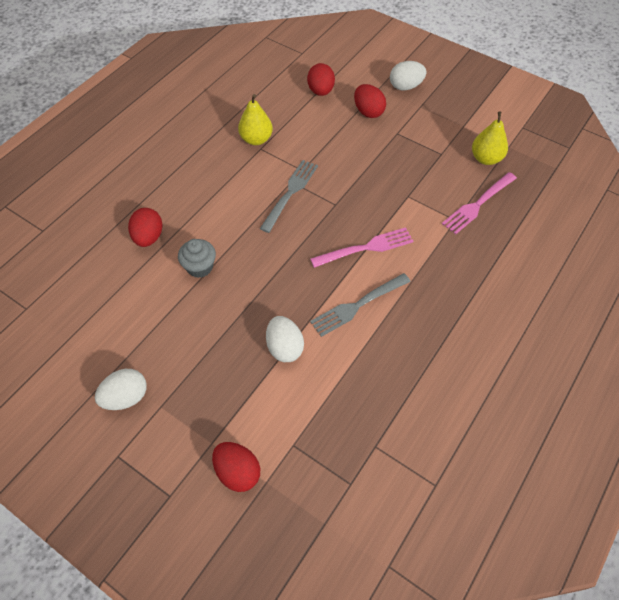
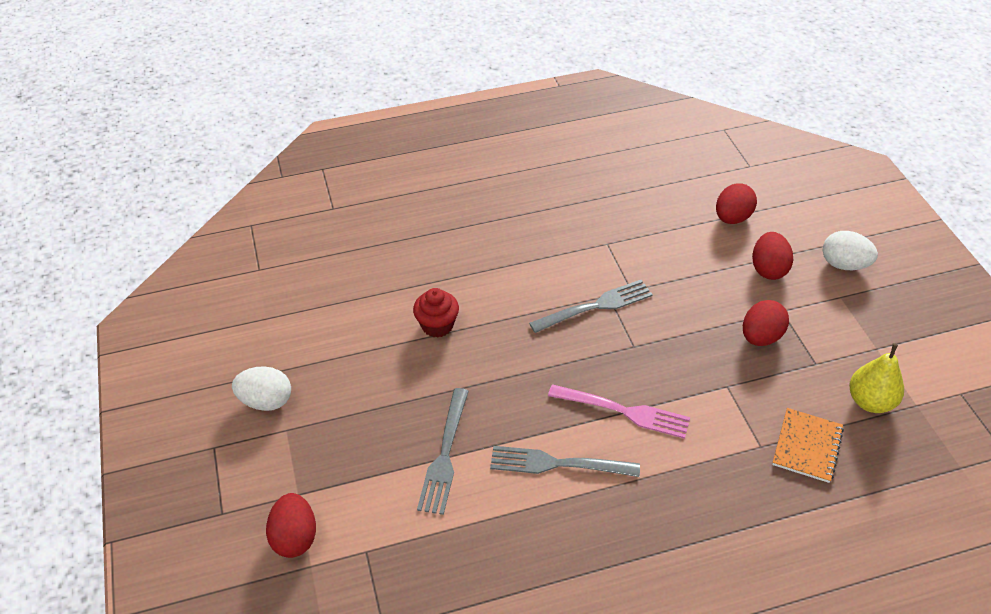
camera: 40 degrees right, 10 degrees down
(148, 237) = (417, 268): red egg -> red egg (761, 337)
(200, 267) = (437, 325): grey cupcake -> red cupcake
(256, 139) = (611, 232): yellow pear -> none
(284, 347) = (445, 454): white egg -> grey fork
(478, 204) = (807, 446): pink fork -> orange notebook

